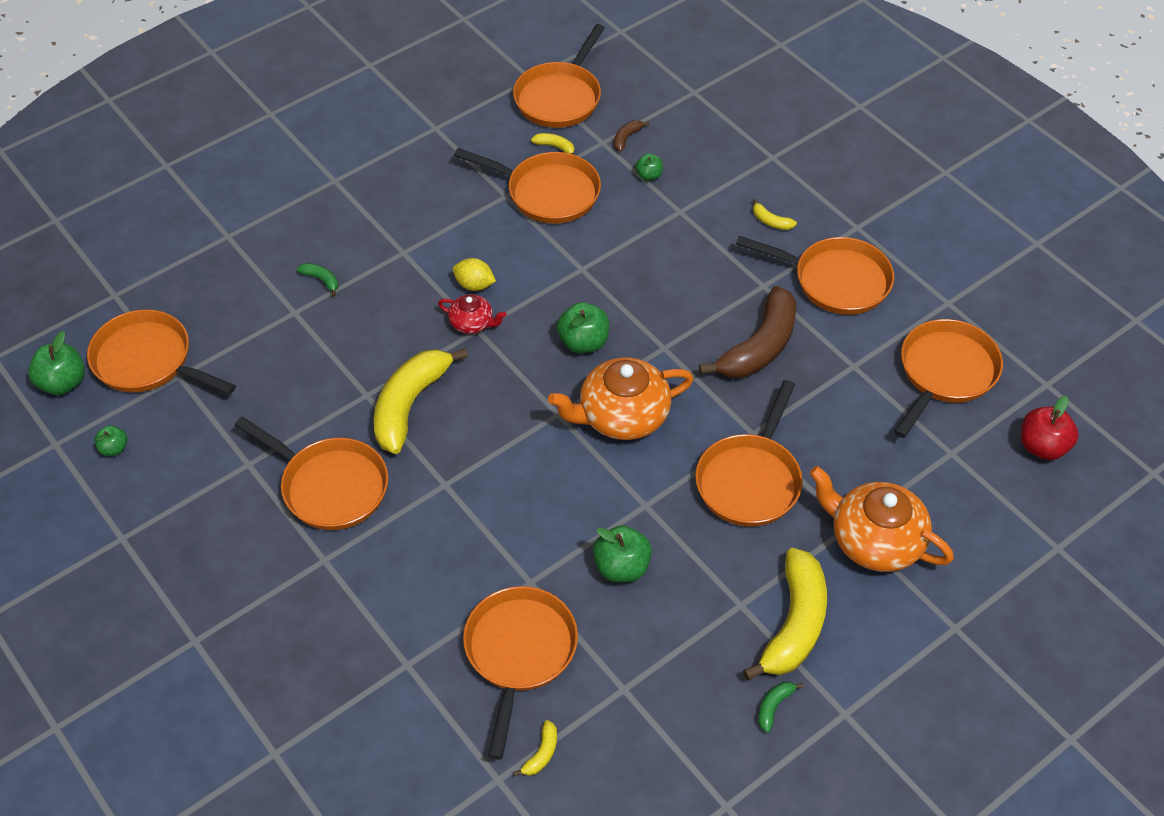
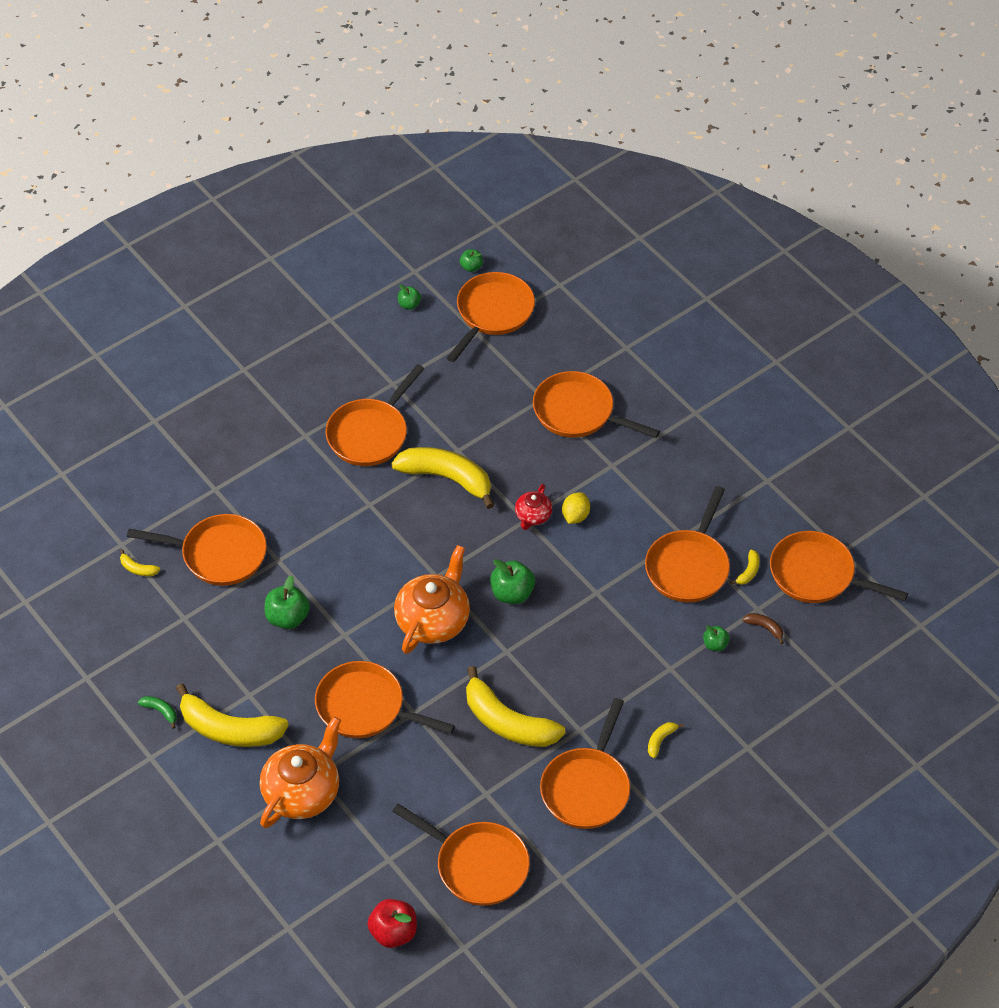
camera: 90 degrees right, 0 degrees up
(63, 383) = (471, 267): green apple -> green apple, size x0.57
(321, 280) = (578, 412): green banana -> orange pan
(622, 416) = (433, 620): orange teapot -> orange teapot turned 45 degrees clockwise
(760, 347) = (507, 722): brown banana -> yellow banana

